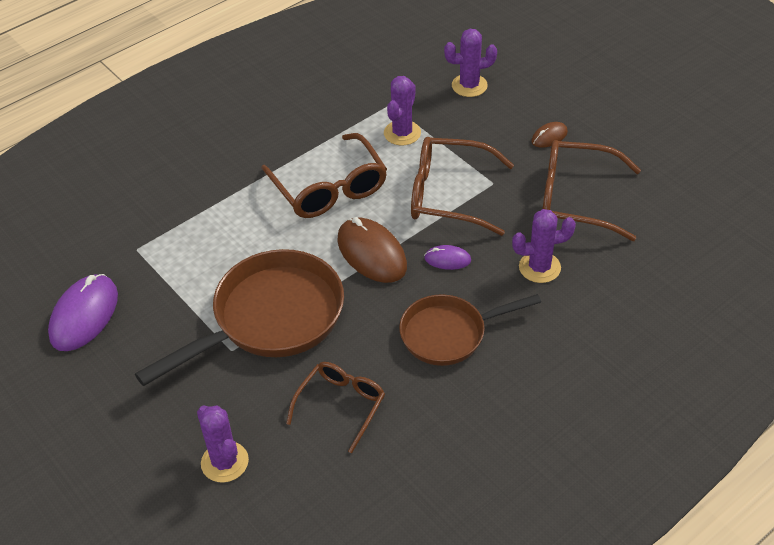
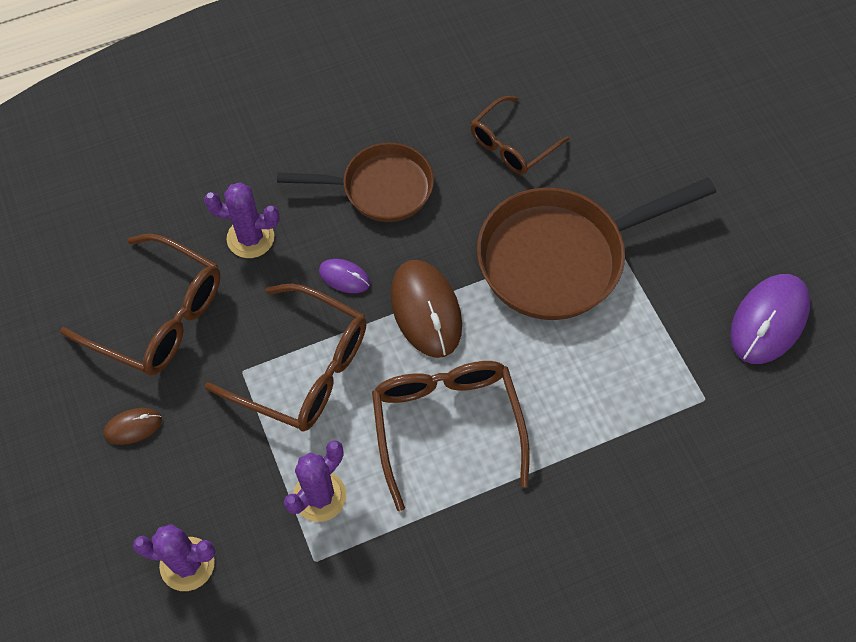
camera: 165 degrees left, 15 degrees up
(224, 462) = (632, 121): purple cactus -> none

